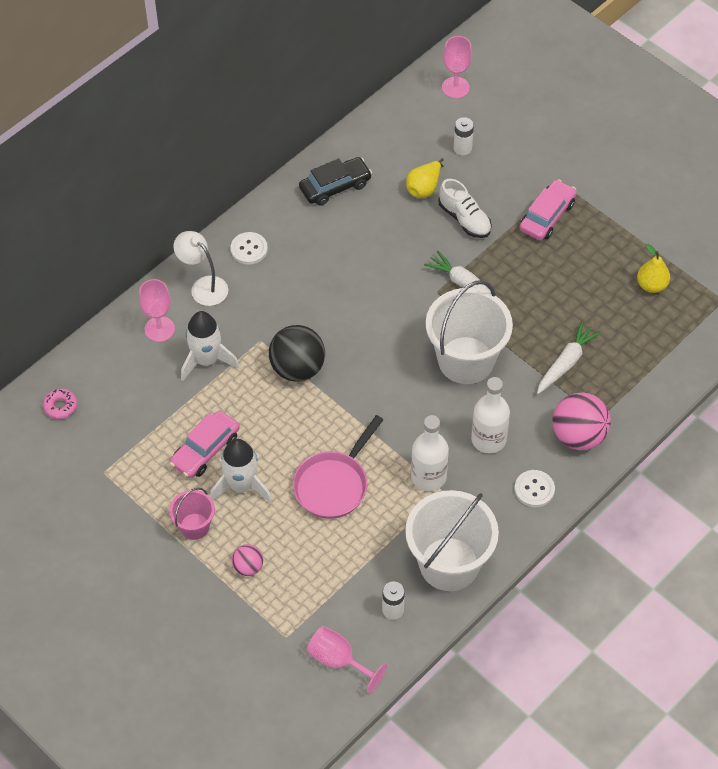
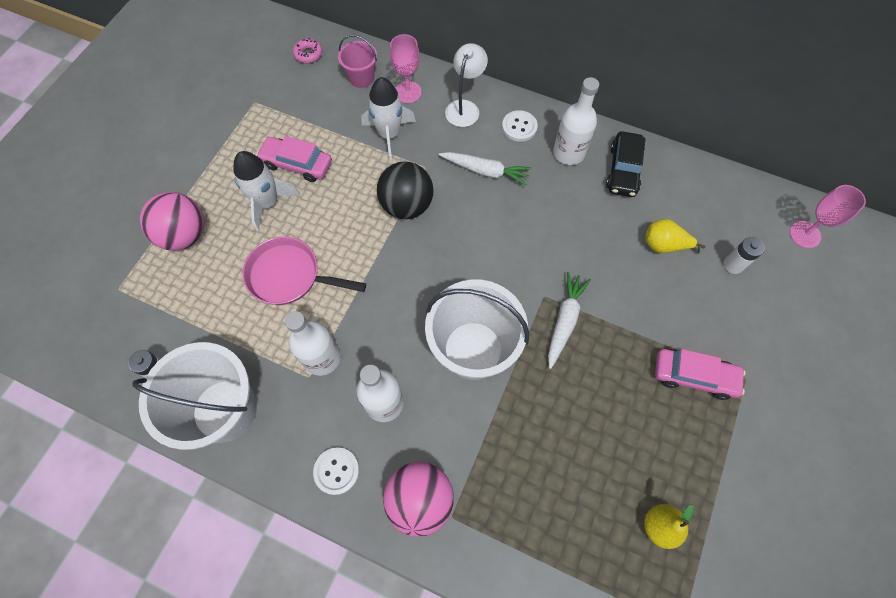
camera: 70 degrees right, 10 degrees up
(194, 526) = (217, 181): pink bucket -> pink bucket (361, 78)
(248, 567) = (185, 235): pink ball -> pink ball, size x1.89
(297, 221) = (568, 153): none -> white bottle
(335, 186) = (623, 170): black car -> black car turned 60 degrees clockwise
(339, 660) = (99, 342): pink goblet -> none
(464, 219) = (646, 294): white shoe -> none
(566, 363) = (510, 456): white carrot -> white carrot (485, 171)

